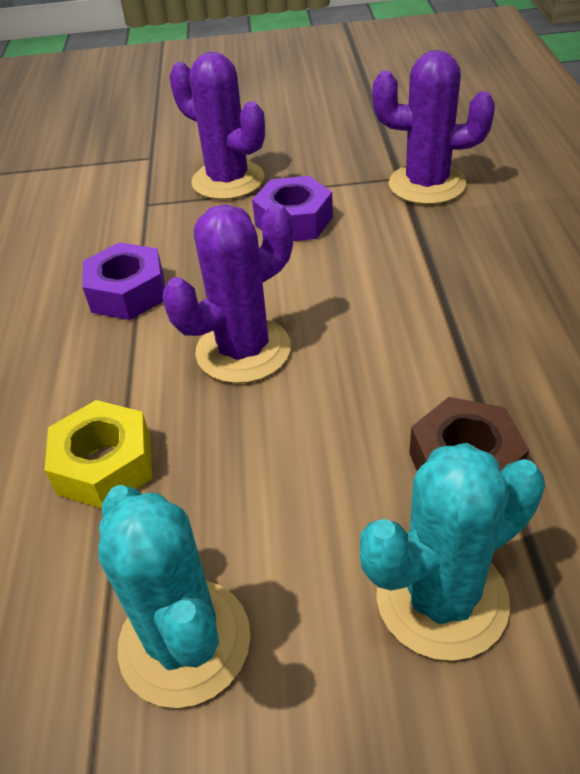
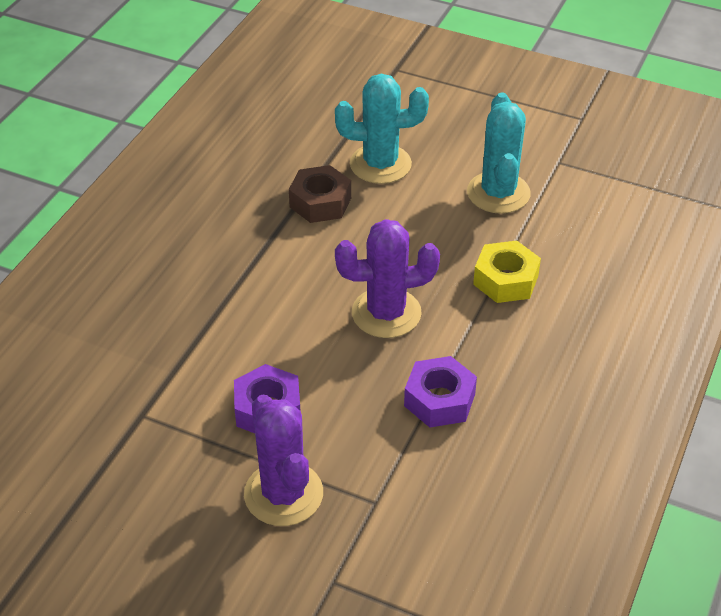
camera: 155 degrees left, 0 degrees up
(426, 184) = (131, 394): purple cactus -> none

